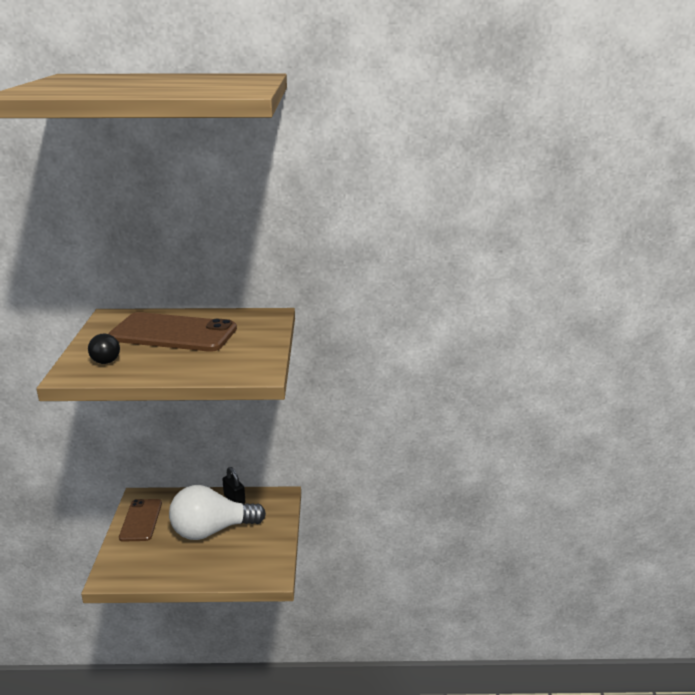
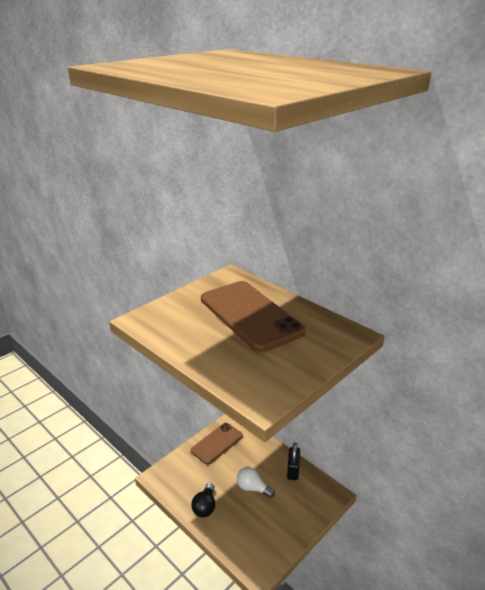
camera: 45 degrees right, 5 degrees up
(103, 359) = (175, 316): black light bulb -> black light bulb (205, 507)
(211, 530) = (252, 488): white light bulb -> white light bulb, size x0.47

